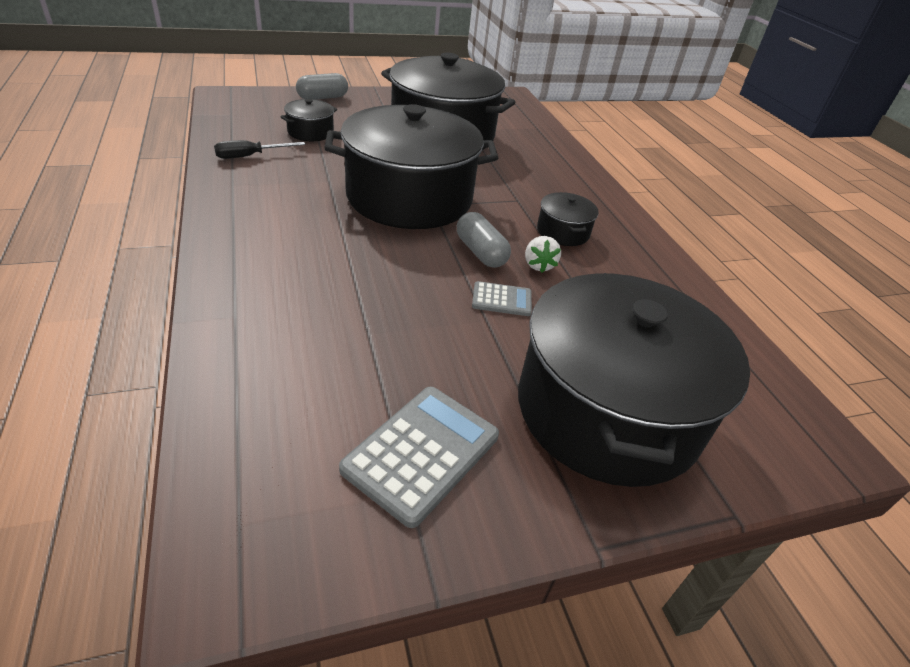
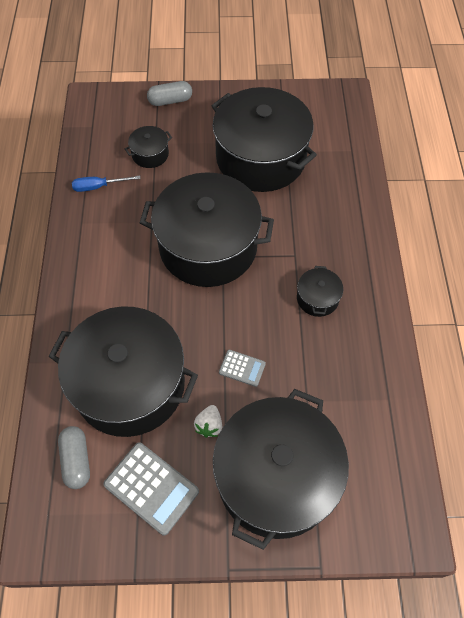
camera: 20 degrees right, 20 degrees up
(250, 156) = (98, 187): black screwdriver -> blue screwdriver
(346, 331) = (130, 384): none -> black pot
(421, 453) = (151, 488): grey calculator -> grey calculator turned 75 degrees clockwise
(480, 252) = (243, 316): grey capsule -> grey capsule (76, 460)
(538, 265) = (282, 335): white strawberry -> white strawberry (209, 425)

